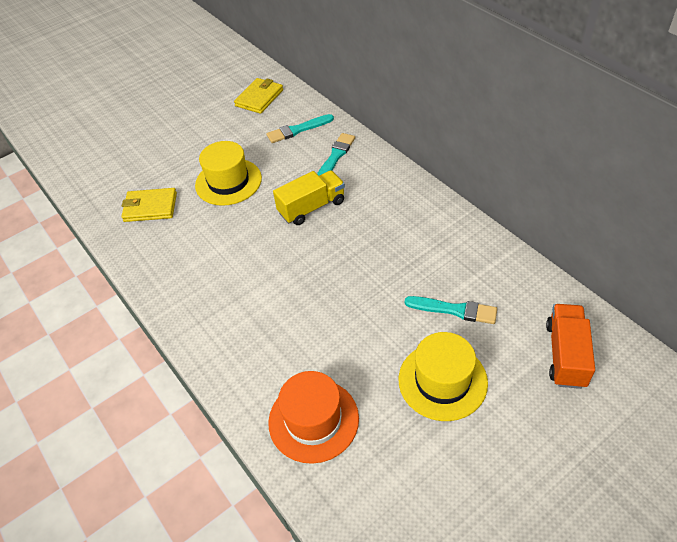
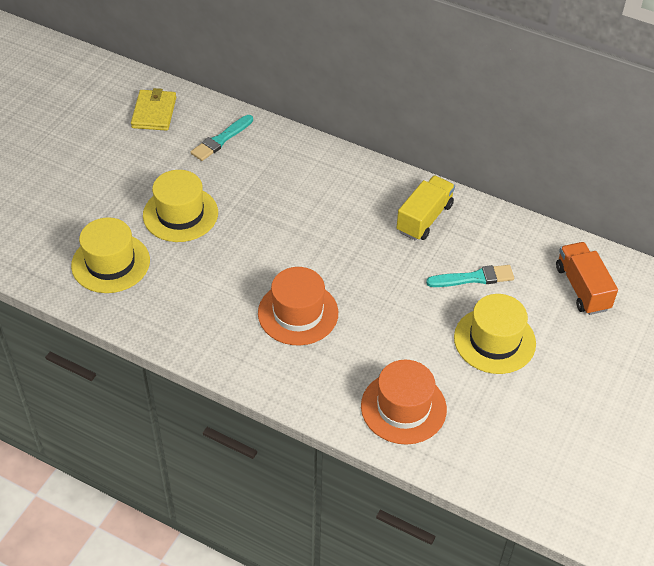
camera: 30 degrees left, 0 degrees up
(150, 207) = (110, 263): yellow wallet -> yellow hat
(271, 294) = (298, 313): none -> orange hat
(311, 207) = (286, 218): yellow truck -> yellow truck (424, 218)
(335, 156) = (279, 160): turquoise brush -> none

